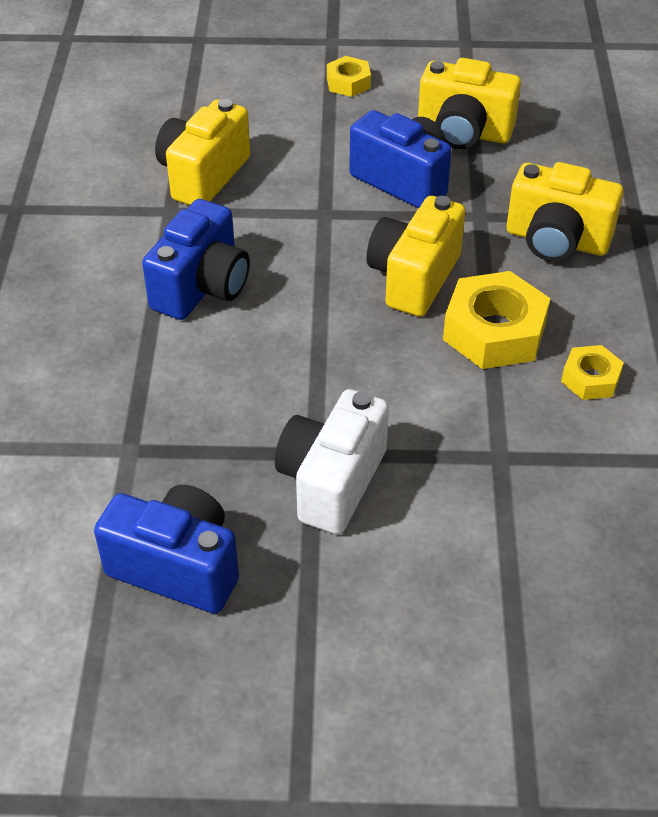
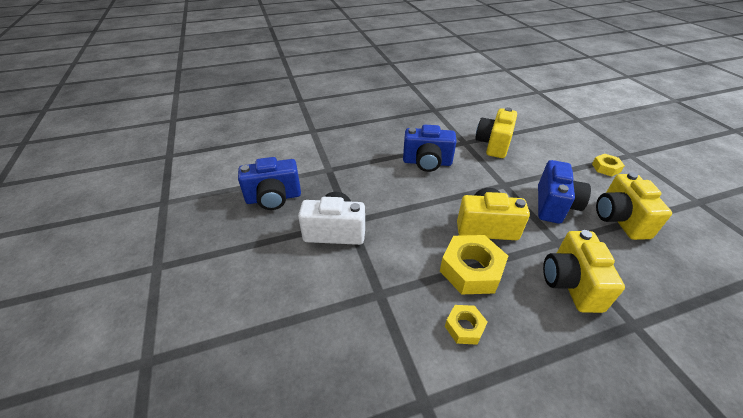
camera: 70 degrees right, 5 degrees down
(177, 567) = (274, 198): blue camera -> blue camera turned 75 degrees clockwise
(203, 176) = (493, 144): yellow camera -> yellow camera turned 75 degrees counterclockwise

